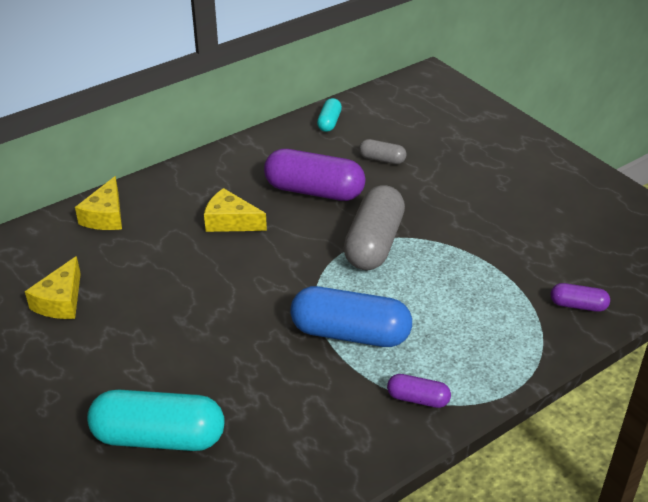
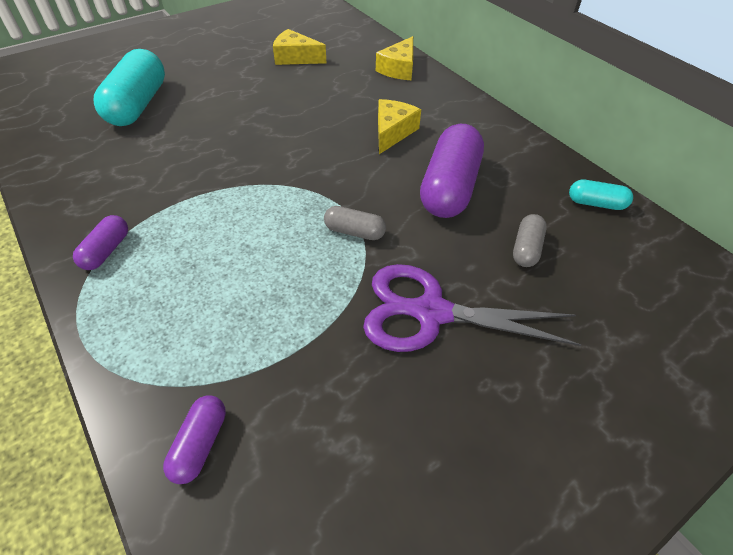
camera: 90 degrees right, 10 degrees up
(105, 216) = (399, 69): yellow cheese -> yellow cheese turned 75 degrees counterclockwise
(350, 334) = (214, 207): blue capsule -> none
(374, 243) = (354, 232): grey capsule -> grey capsule, size x0.49
(450, 206) = (431, 313): none -> purple scissors

